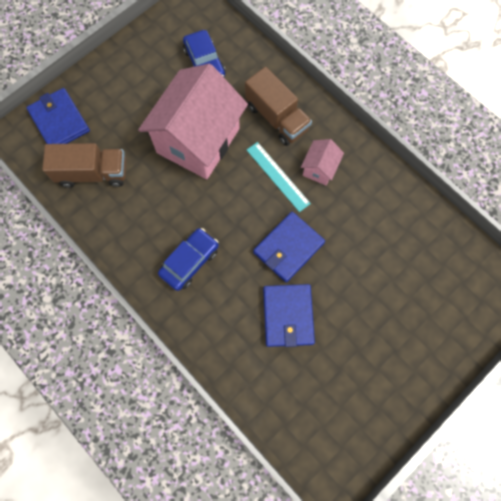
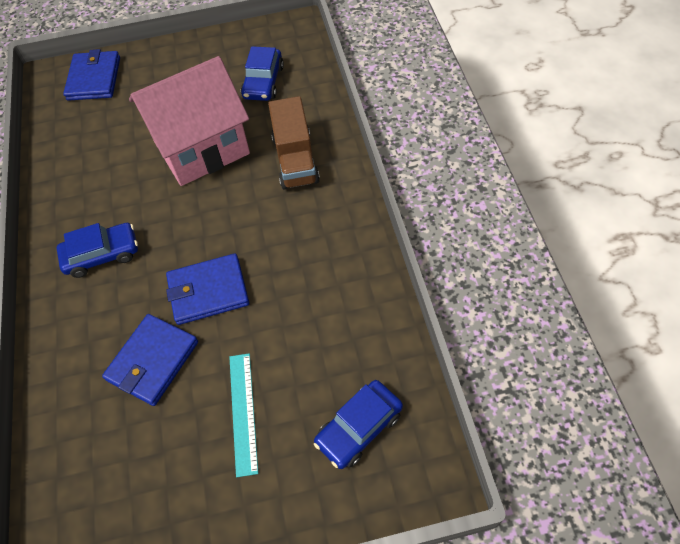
camera: 35 degrees right, 15 degrees down
(93, 173) = (84, 134): brown truck -> none
(277, 176) = (252, 215): turquoise ruler -> turquoise ruler (243, 412)
(319, 169) = (302, 228): pink house -> none
(449, 285) = (359, 428): none -> blue car

